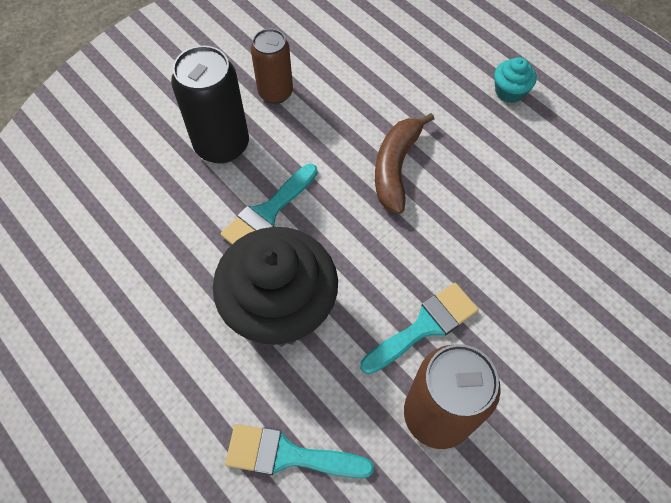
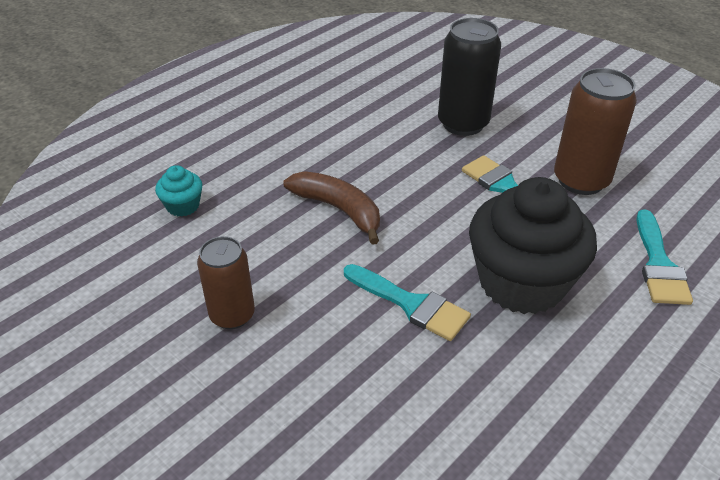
camera: 95 degrees left, 20 degrees down
(222, 145) = (318, 360): black can -> black can (463, 123)
(395, 167) = (339, 209): brown banana -> brown banana turned 150 degrees counterclockwise
(509, 92) = (240, 138): turquoise cupcake -> turquoise cupcake (183, 206)

